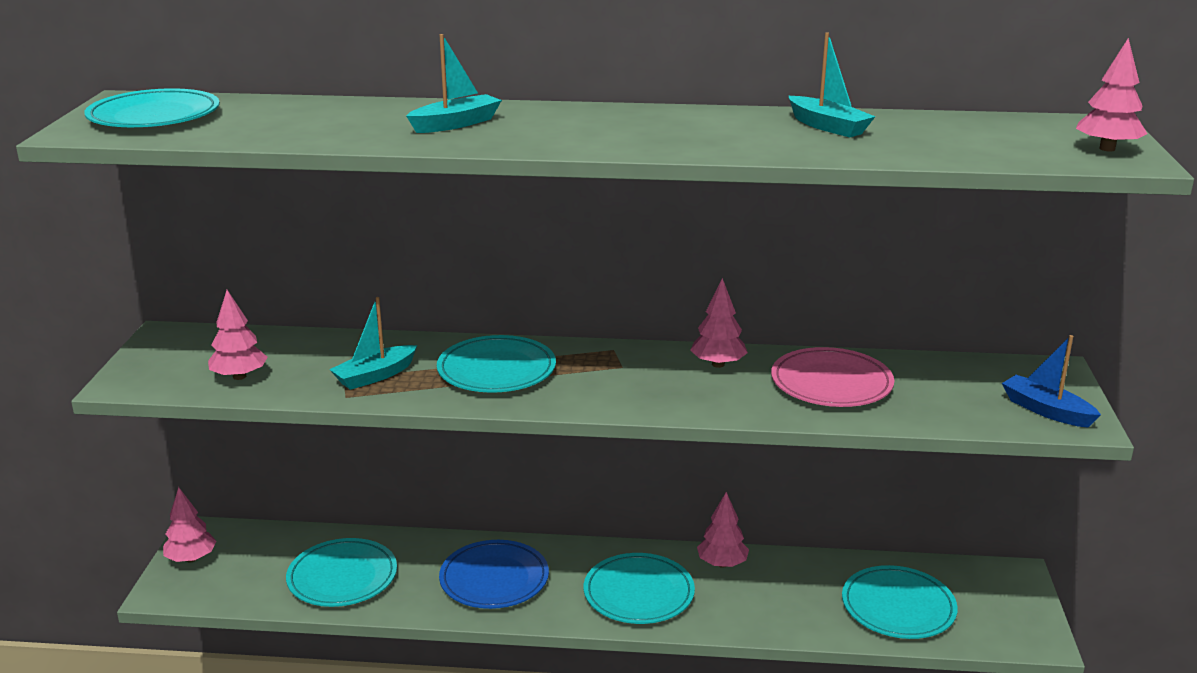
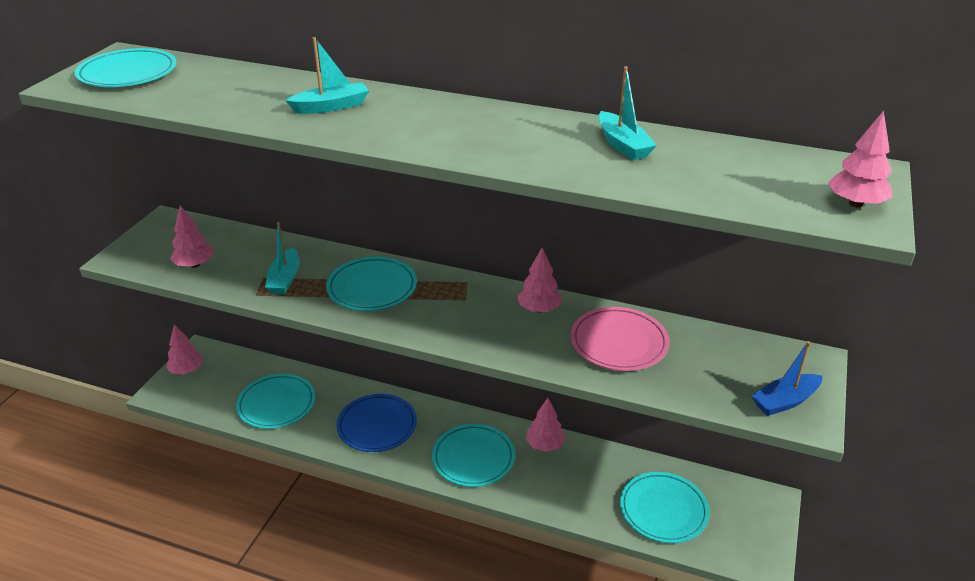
camera: 15 degrees right, 10 degrees up
(375, 376) = (285, 279): turquoise boat -> turquoise boat turned 60 degrees counterclockwise
(1046, 410) = (785, 401): blue boat -> blue boat turned 90 degrees counterclockwise

